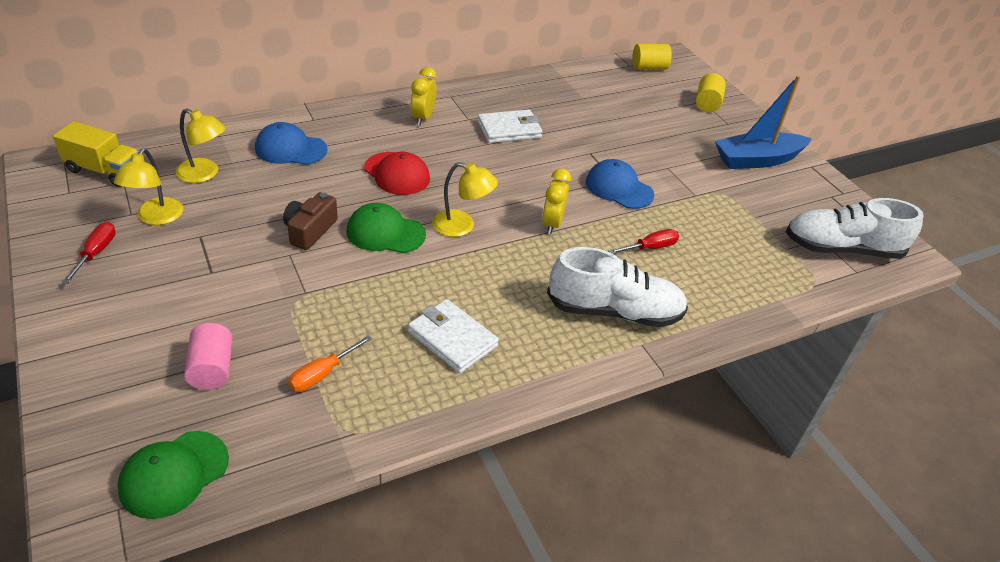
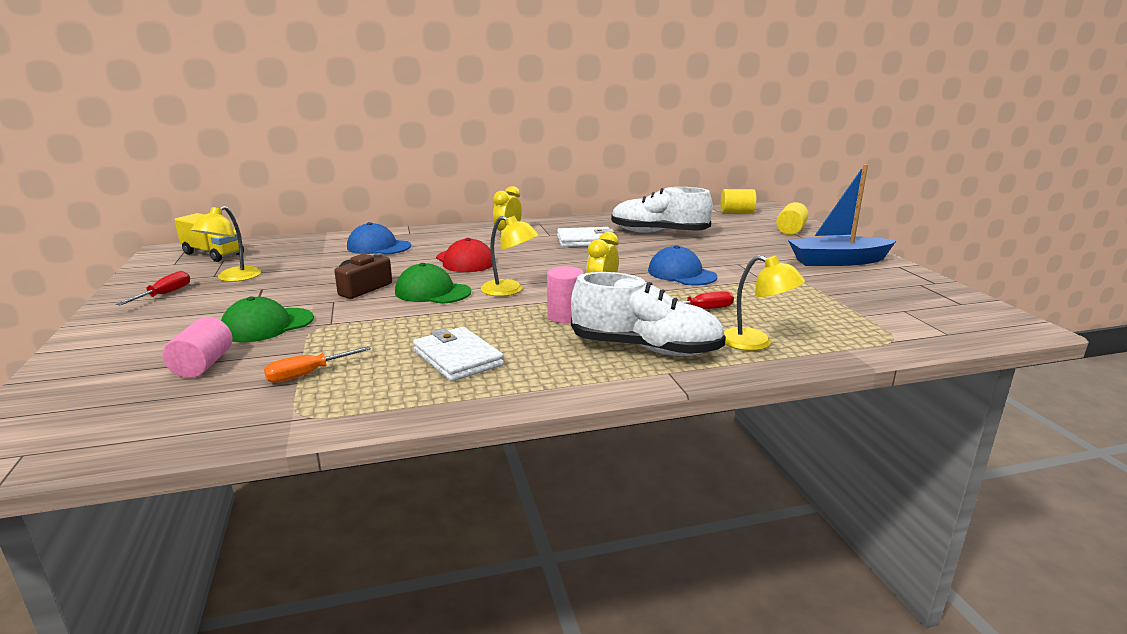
camera: 15 degrees right, 20 degrees down
(174, 474) = (101, 433): green cap -> green cap (267, 325)
(204, 174) = (294, 257): yellow lamp -> yellow lamp (756, 343)
(529, 267) = (565, 316): none -> pink cylinder
(841, 249) = (929, 318): white shoe -> white shoe (658, 233)

